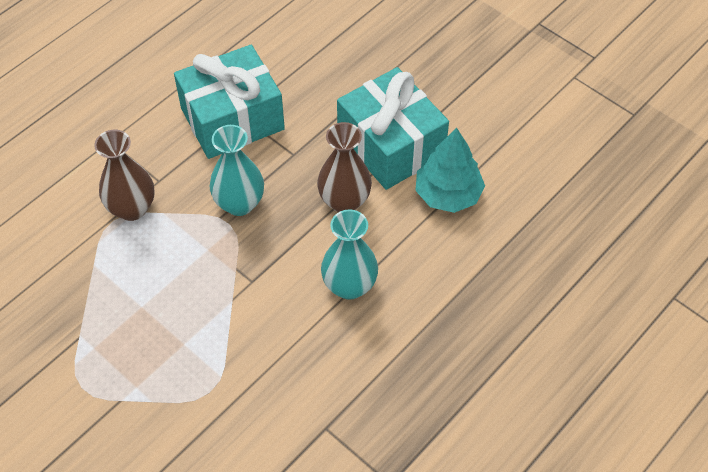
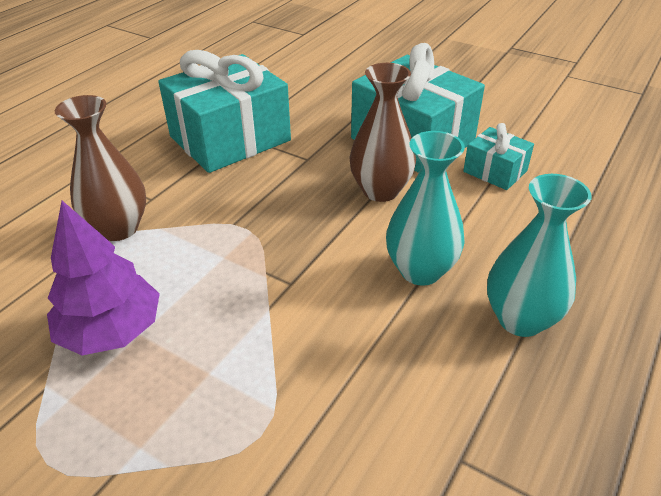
camera: 10 degrees left, 15 degrees down
(123, 301) = (111, 331): none -> purple tree
(239, 203) = (255, 207): turquoise vase -> turquoise vase (520, 319)
(448, 194) = (495, 171): turquoise tree -> turquoise gift

